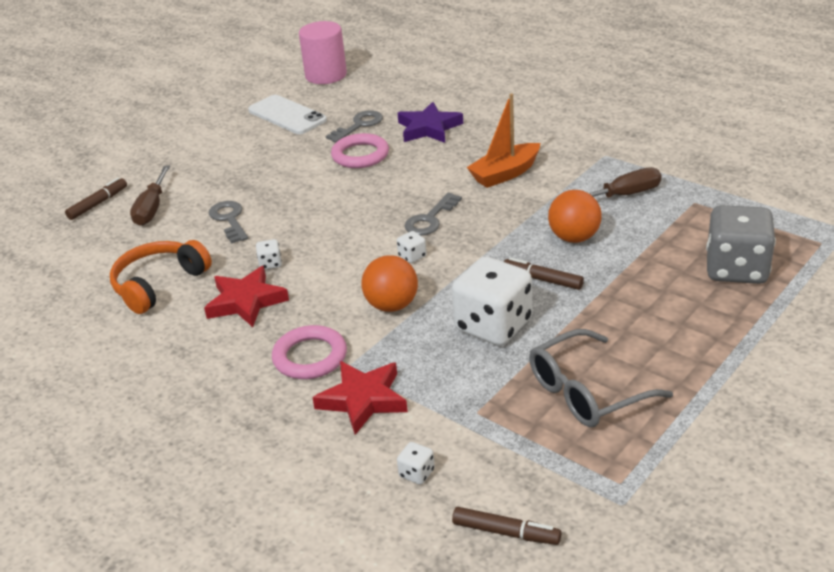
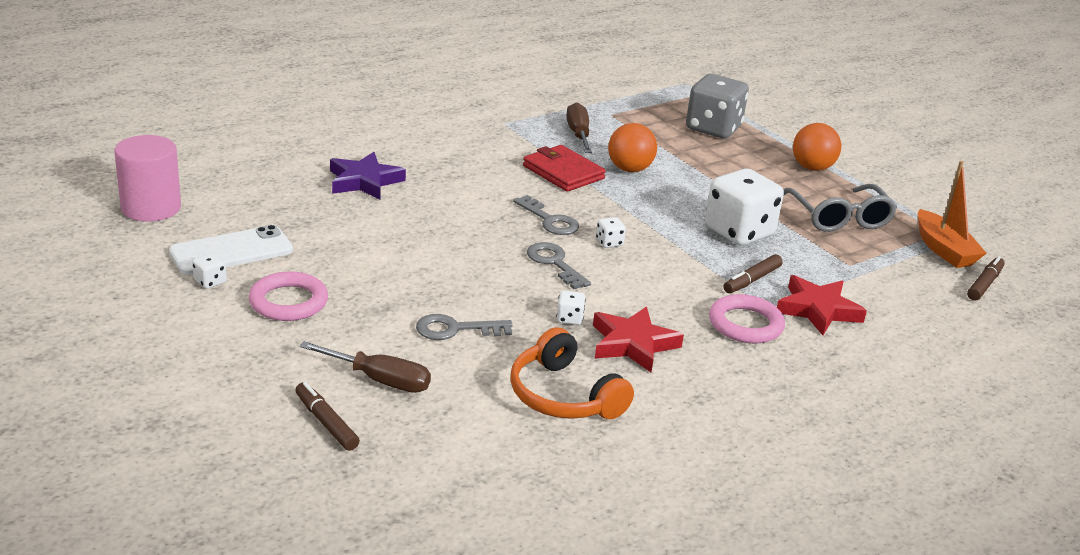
camera: 80 degrees left, 5 degrees down
(359, 125) = (312, 215): grey key -> grey key (554, 263)
(360, 155) = (384, 228): pink ring -> pink ring (288, 302)
(392, 305) = (684, 269): orange ball -> orange ball (812, 168)
(416, 473) = (916, 305): white dice -> white dice (210, 281)
(505, 174) = (497, 169): orange boat -> orange boat (944, 250)
(531, 205) = (563, 172): none -> red wallet
(543, 280) = (684, 196): brown marker -> brown marker (752, 280)

